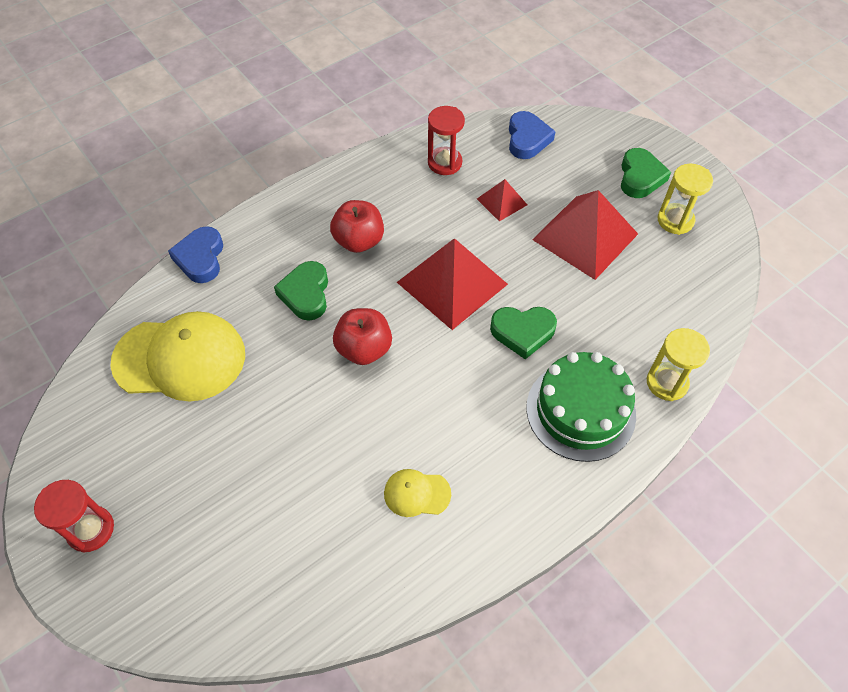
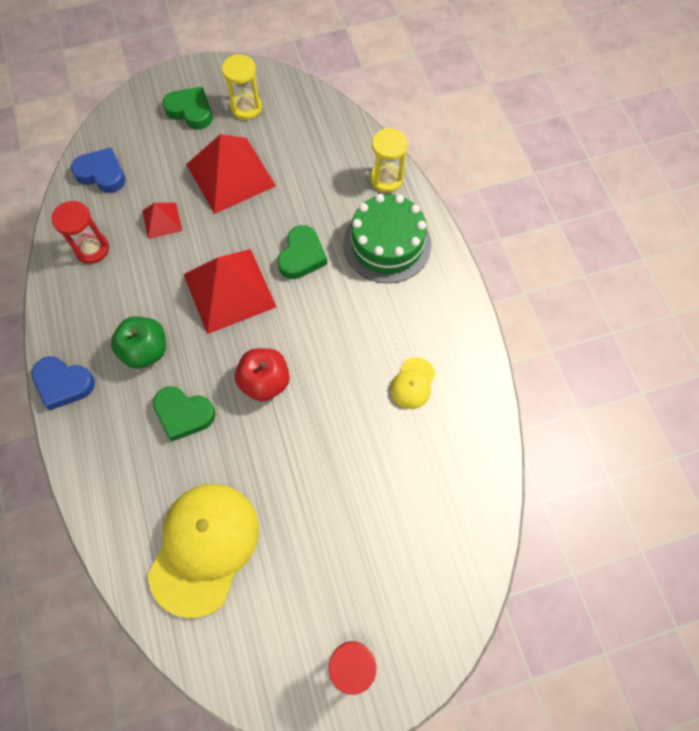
camera: 70 degrees left, 10 degrees up
(200, 258) = (92, 503): blue heart -> blue heart (63, 384)
(359, 241) = (145, 351): red apple -> green apple

